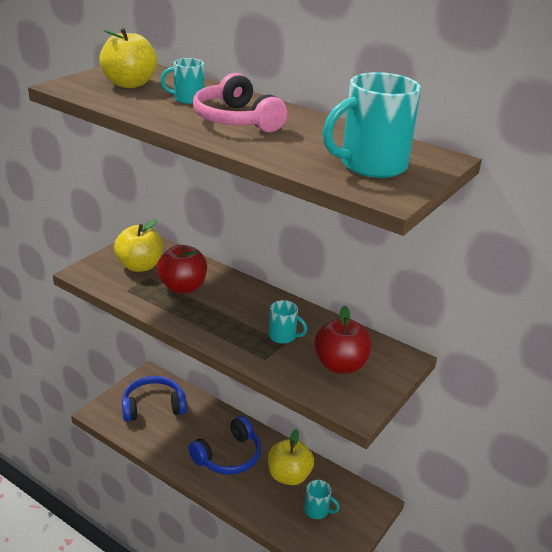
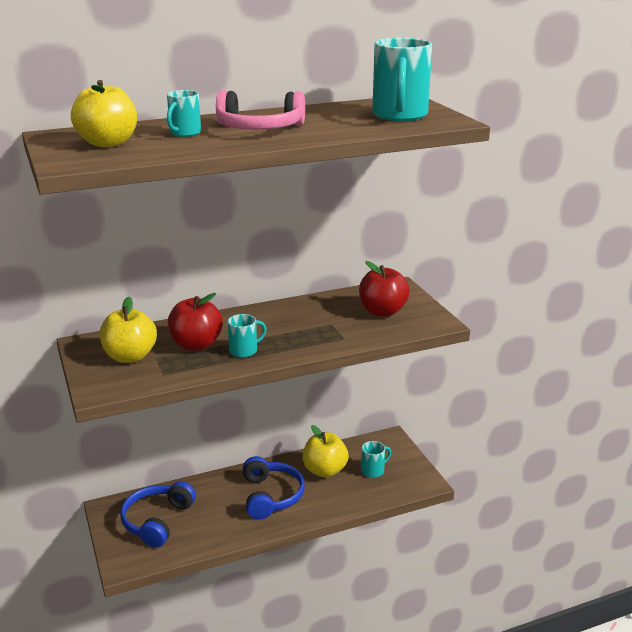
camera: 55 degrees left, 5 degrees down
(283, 336) = (322, 322): turquoise mug -> turquoise mug (244, 351)

